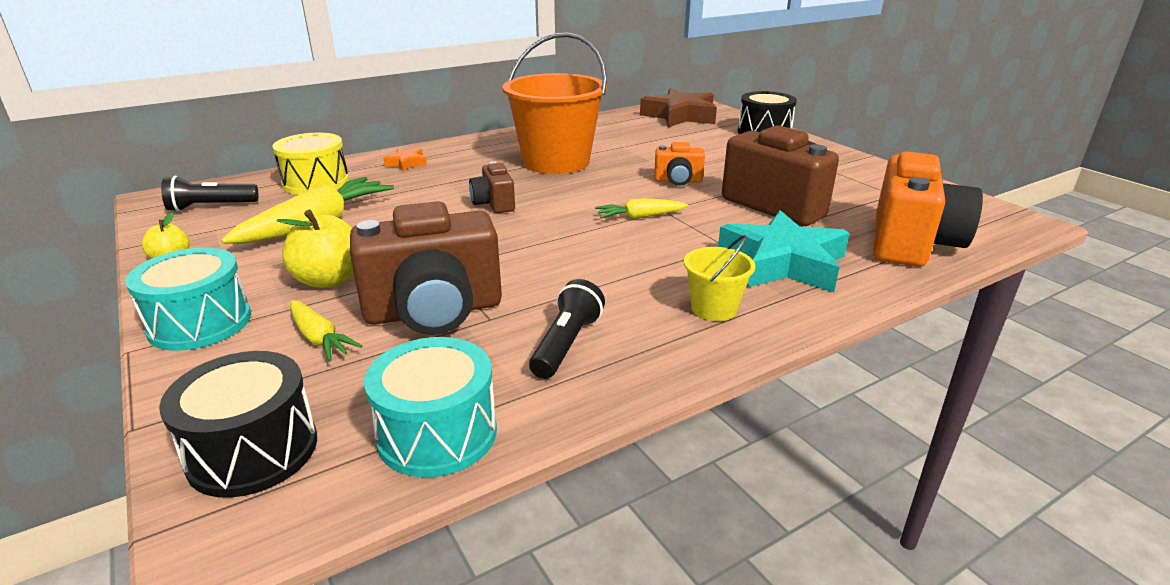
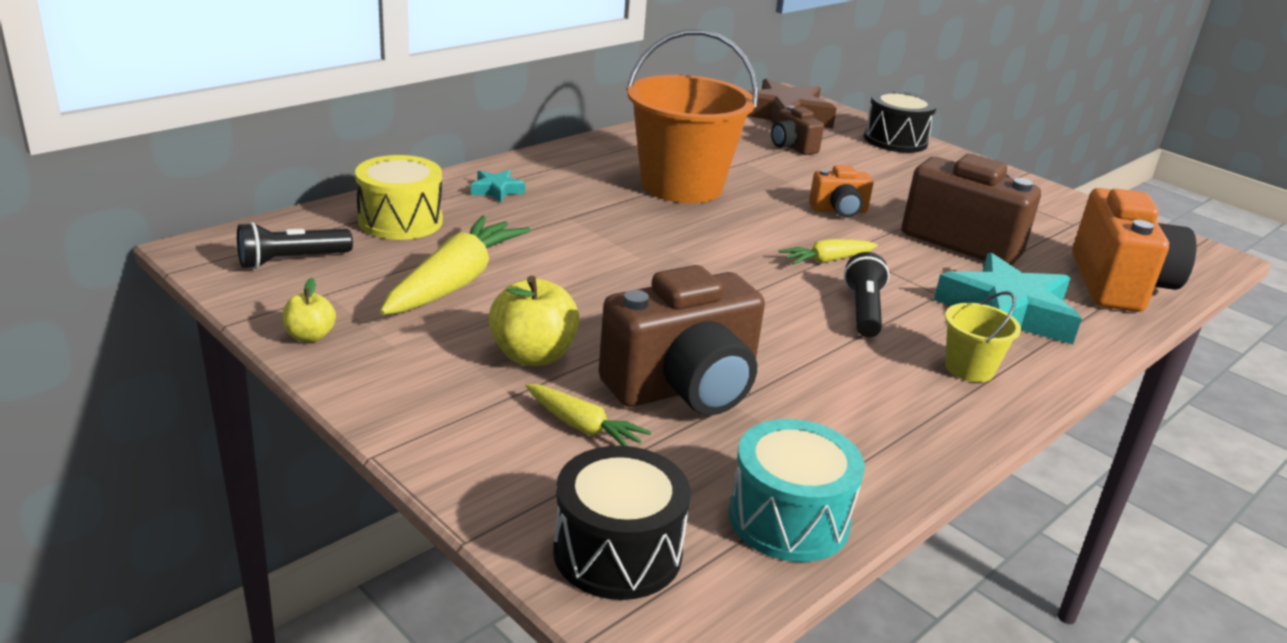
camera: 15 degrees left, 0 degrees up
(200, 323) = (427, 417): turquoise drum -> none
(407, 163) = (496, 190): orange star -> turquoise star
(494, 204) = (649, 247): brown camera -> brown camera (792, 147)
(566, 344) = (849, 416): black flashlight -> black flashlight (863, 310)

